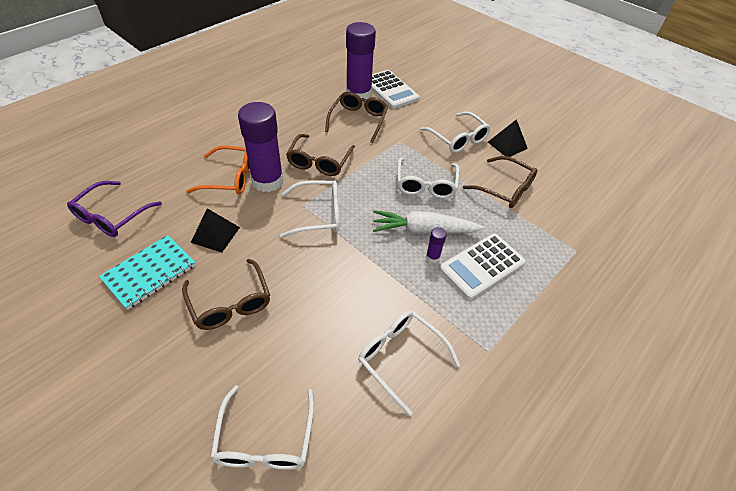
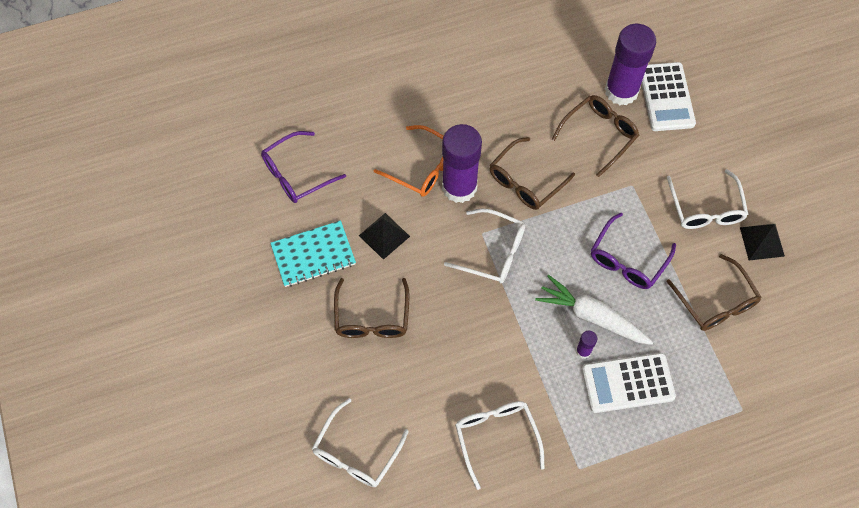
camera: 30 degrees right, 15 degrees up
(426, 185) = (627, 260): white glasses -> purple glasses

